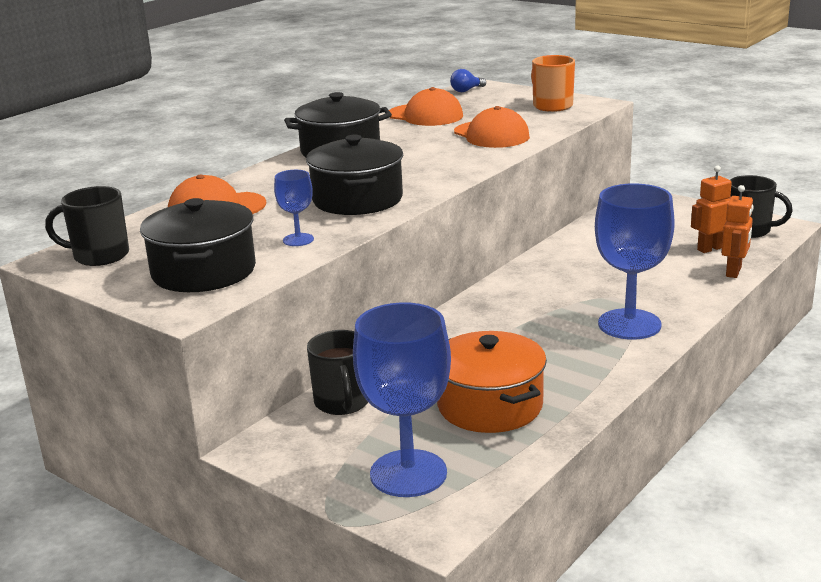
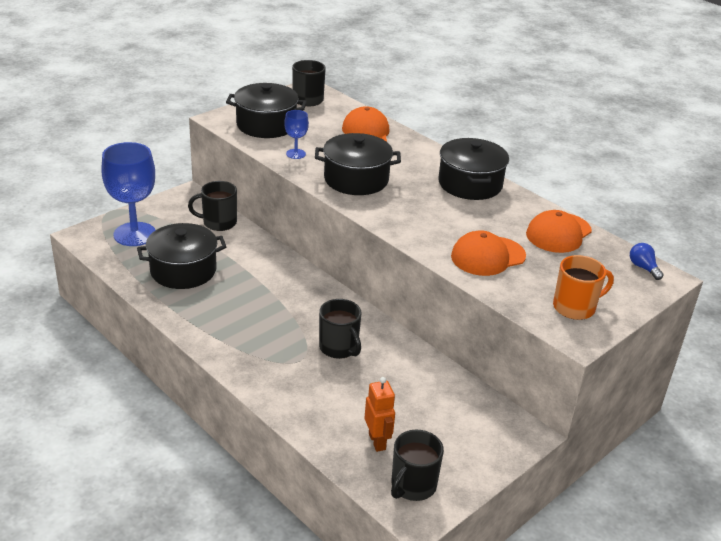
camera: 95 degrees right, 10 degrees up
(489, 405) = (183, 270): orange pot -> black pot
(584, 281) = (339, 348): none -> black mug
(629, 324) = (255, 351): blue goblet -> none
(734, 272) = (321, 439): orange robot -> none

